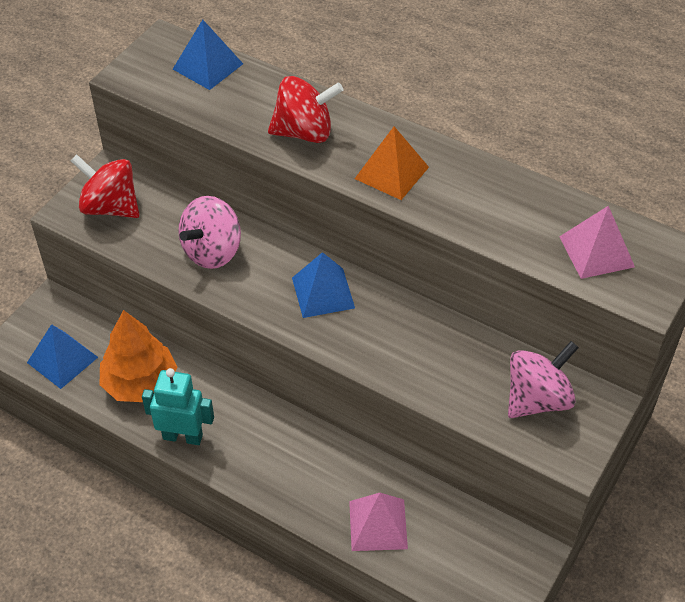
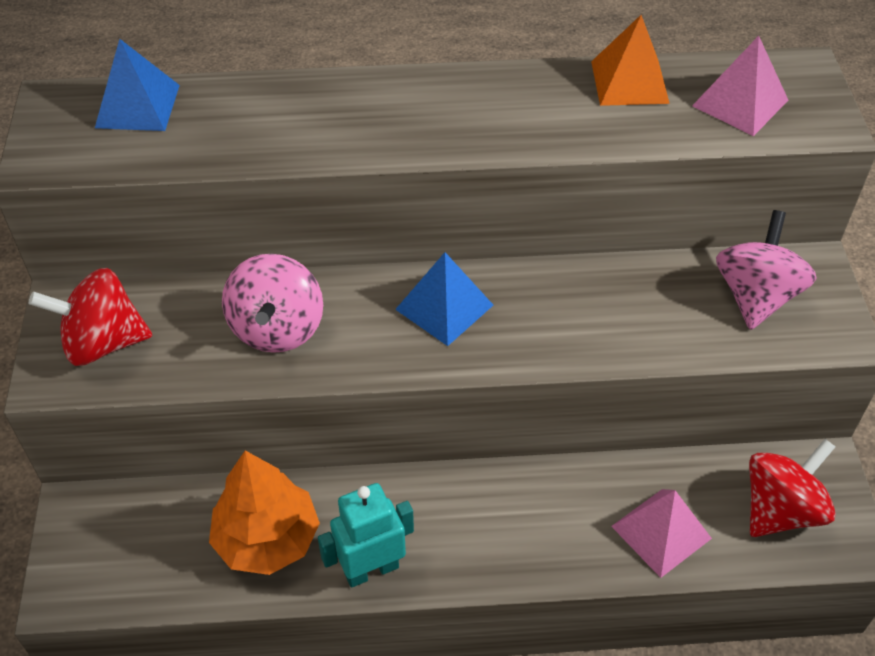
camera: 35 degrees left, 0 degrees up
(62, 360) = (145, 569): blue pyramid -> none
(304, 132) = (325, 126): red spinning top -> red spinning top (781, 510)
(392, 172) = (463, 123): orange pyramid -> orange pyramid (629, 82)

